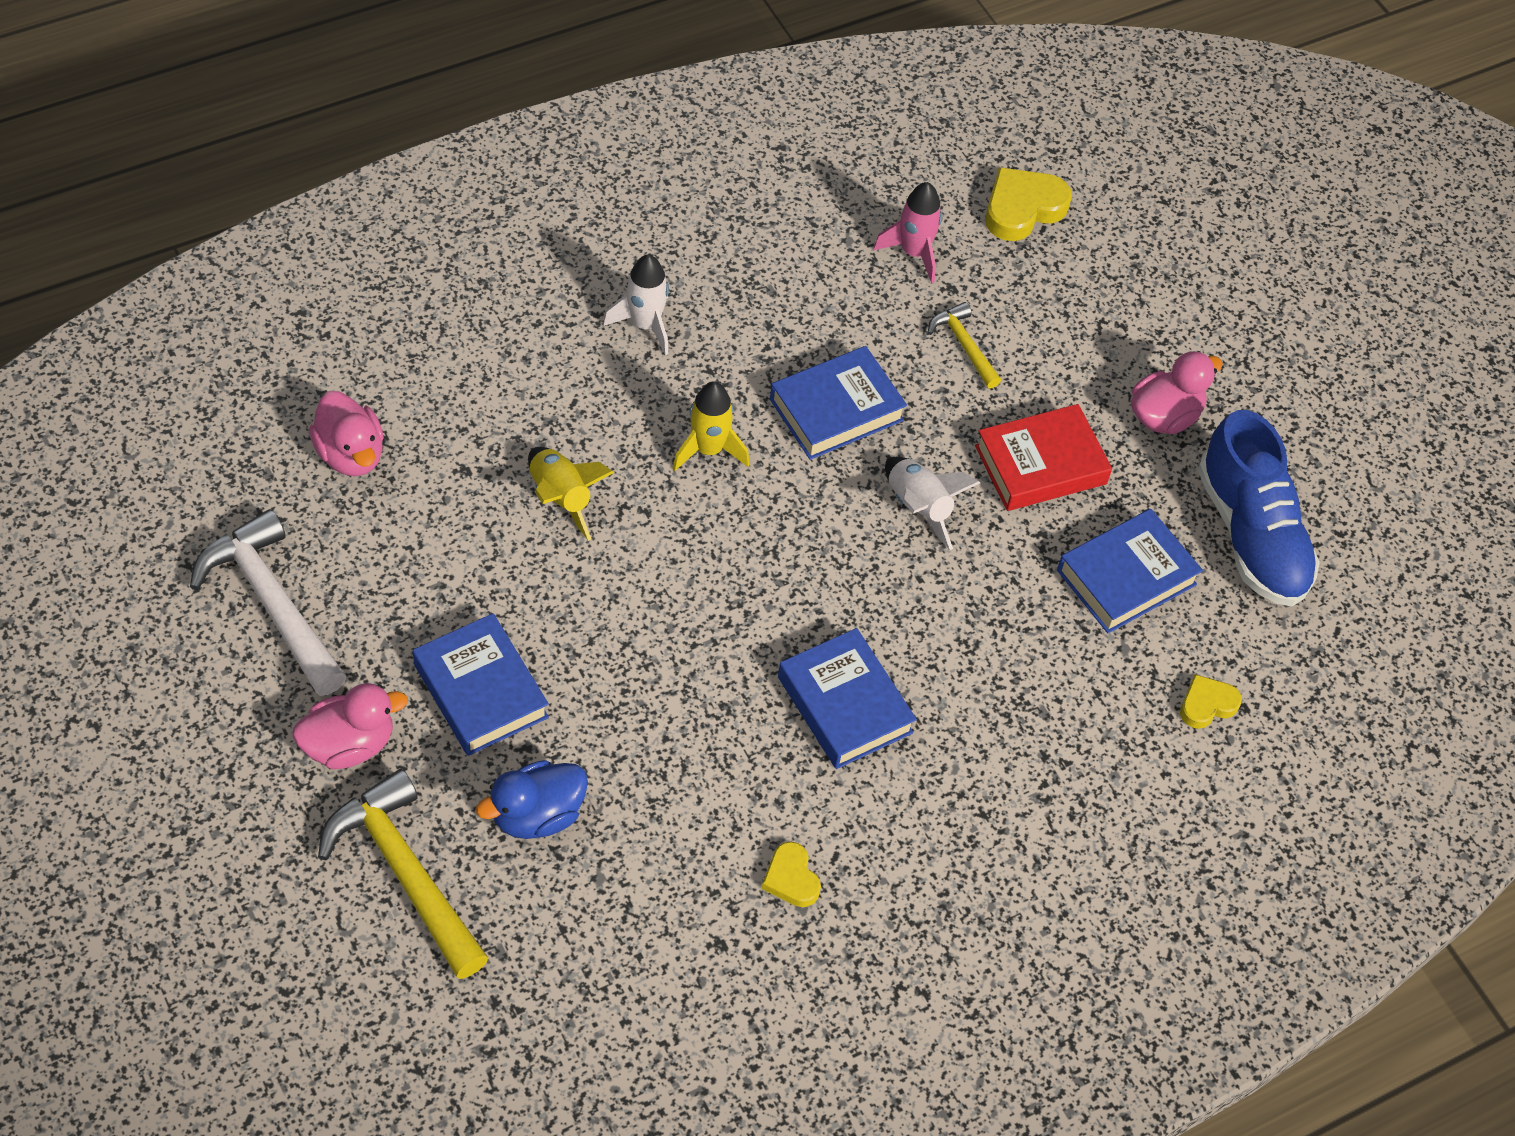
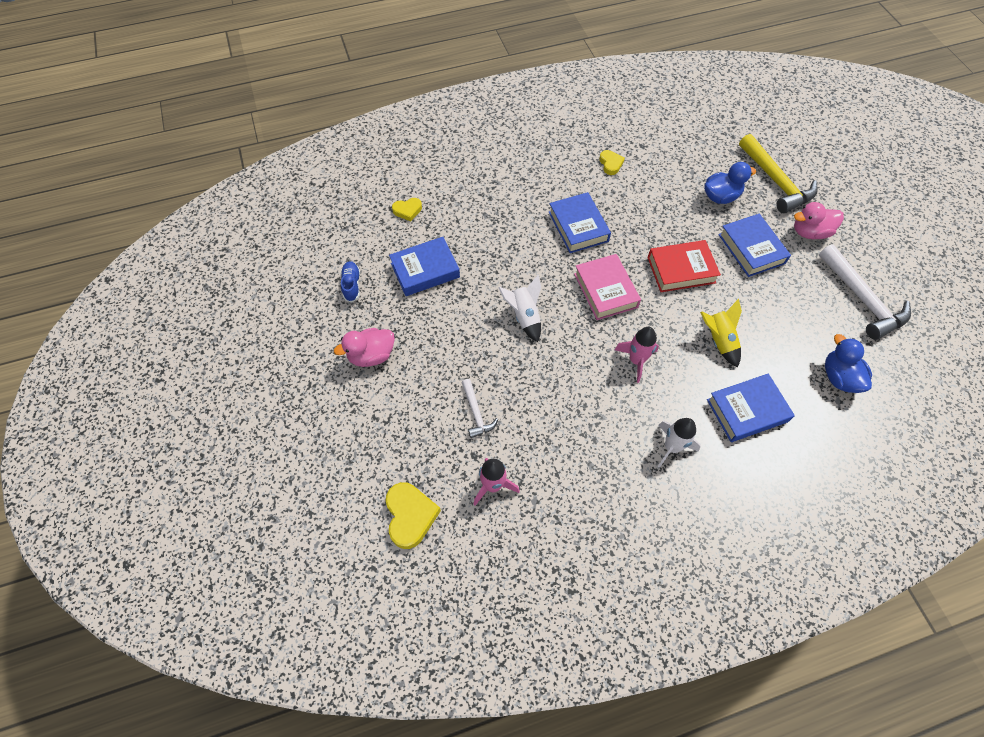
camera: 165 degrees left, 5 degrees up
(351, 454) = (839, 377): pink duck -> blue duck
(708, 450) = (636, 360): yellow rocket -> pink rocket
(774, 571) = (605, 290): none -> pink book
(836, 410) = (560, 378): blue book -> blue book (747, 410)
(963, 345) = (476, 413): yellow hammer -> white hammer
(1022, 208) = (410, 516): yellow heart -> yellow heart turned 75 degrees counterclockwise
(1040, 464) = (451, 333): red book -> red book (681, 270)
(1251, 535) = (351, 285): blue shoe -> blue shoe, size x0.46

